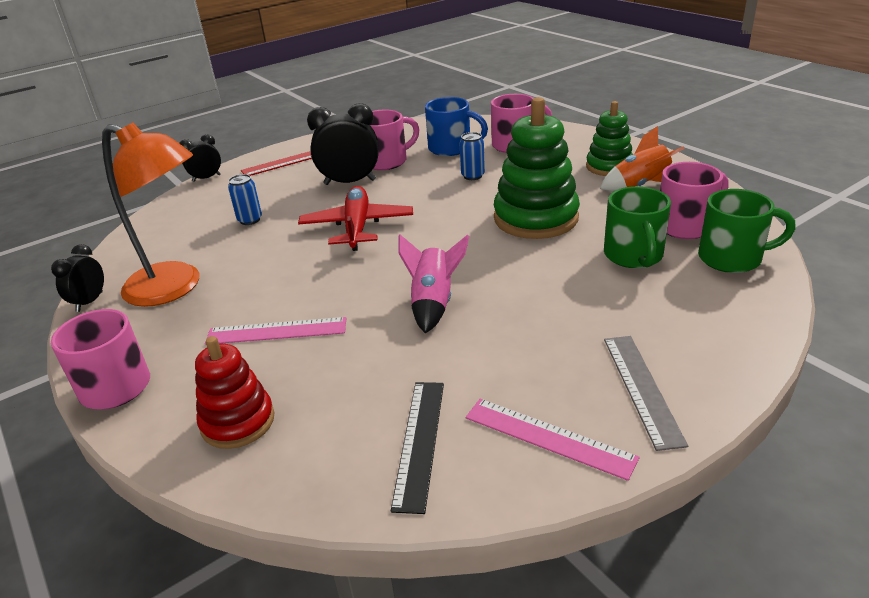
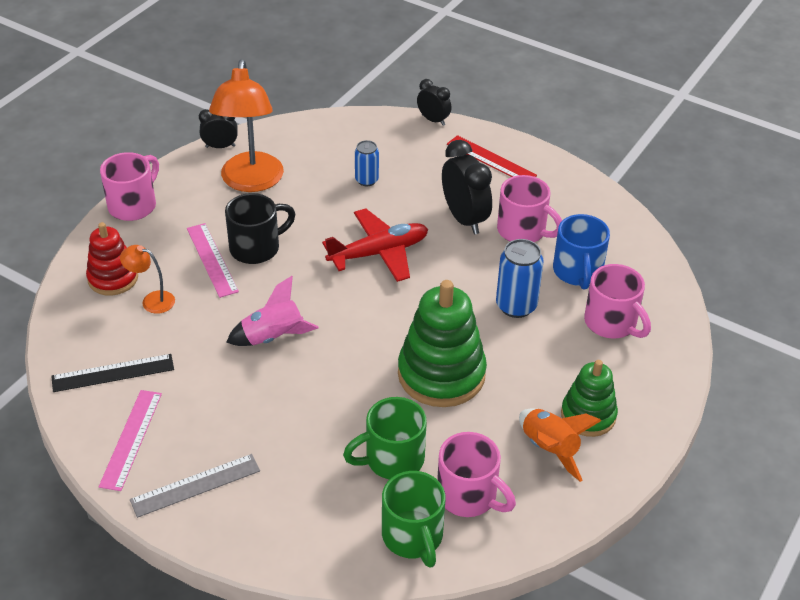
camera: 65 degrees right, 10 degrees up
(286, 297) = (256, 248): none -> black mug
(308, 389) = (152, 300): none -> orange lamp
(472, 176) = (516, 306): blue can -> blue can, size x1.58

